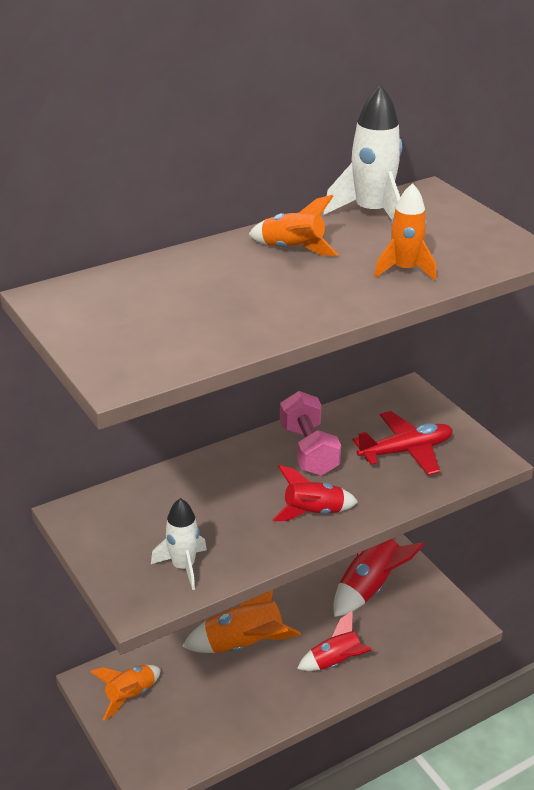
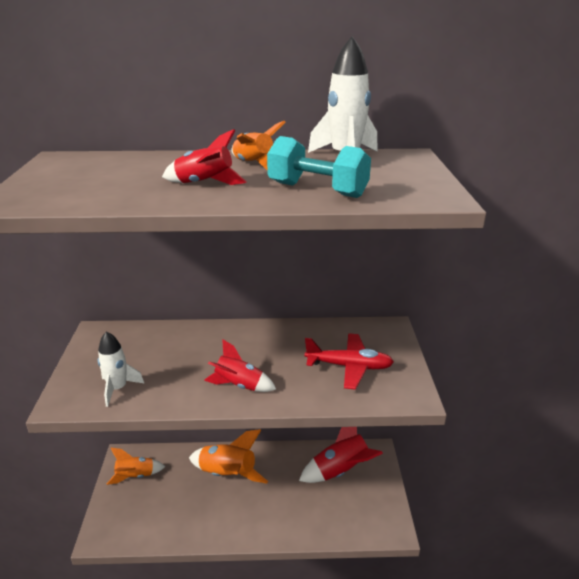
camera: 30 degrees right, 5 degrees down
(308, 450) = (279, 343): pink dumbbell -> none
(336, 662) = (277, 514): red rocket -> red rocket (204, 184)
(404, 270) = (317, 190): orange rocket -> turquoise dumbbell

